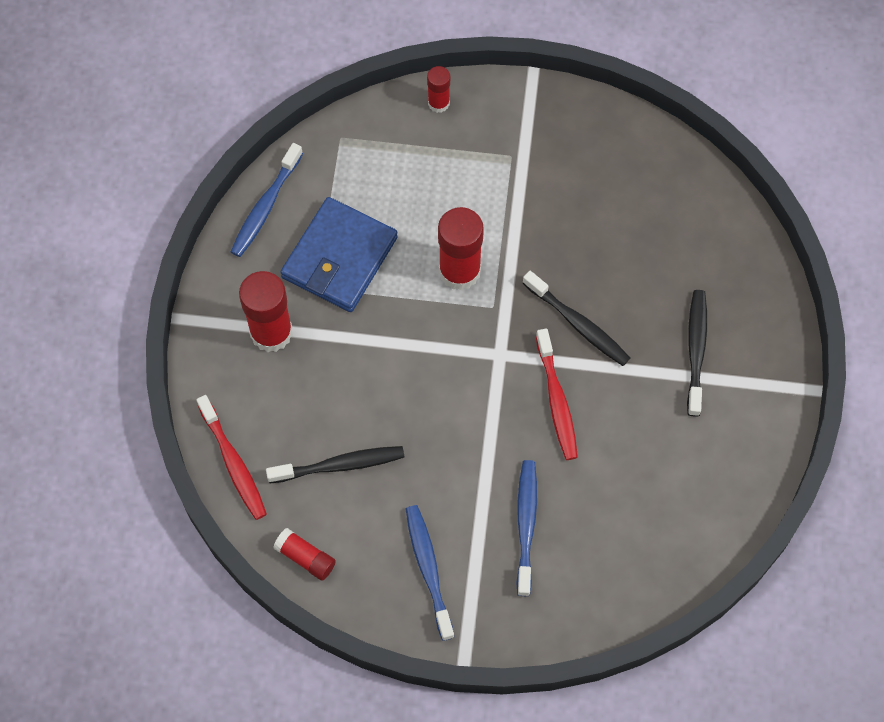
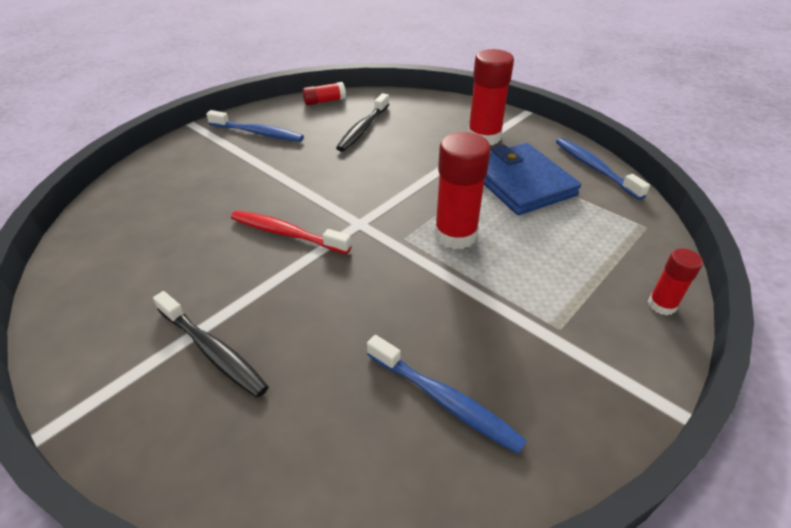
camera: 125 degrees right, 25 degrees down
(233, 463) = (408, 99): red toothbrush -> none
(526, 525) = (225, 177): blue toothbrush -> blue toothbrush (445, 400)
(578, 324) = (334, 280): black toothbrush -> none

